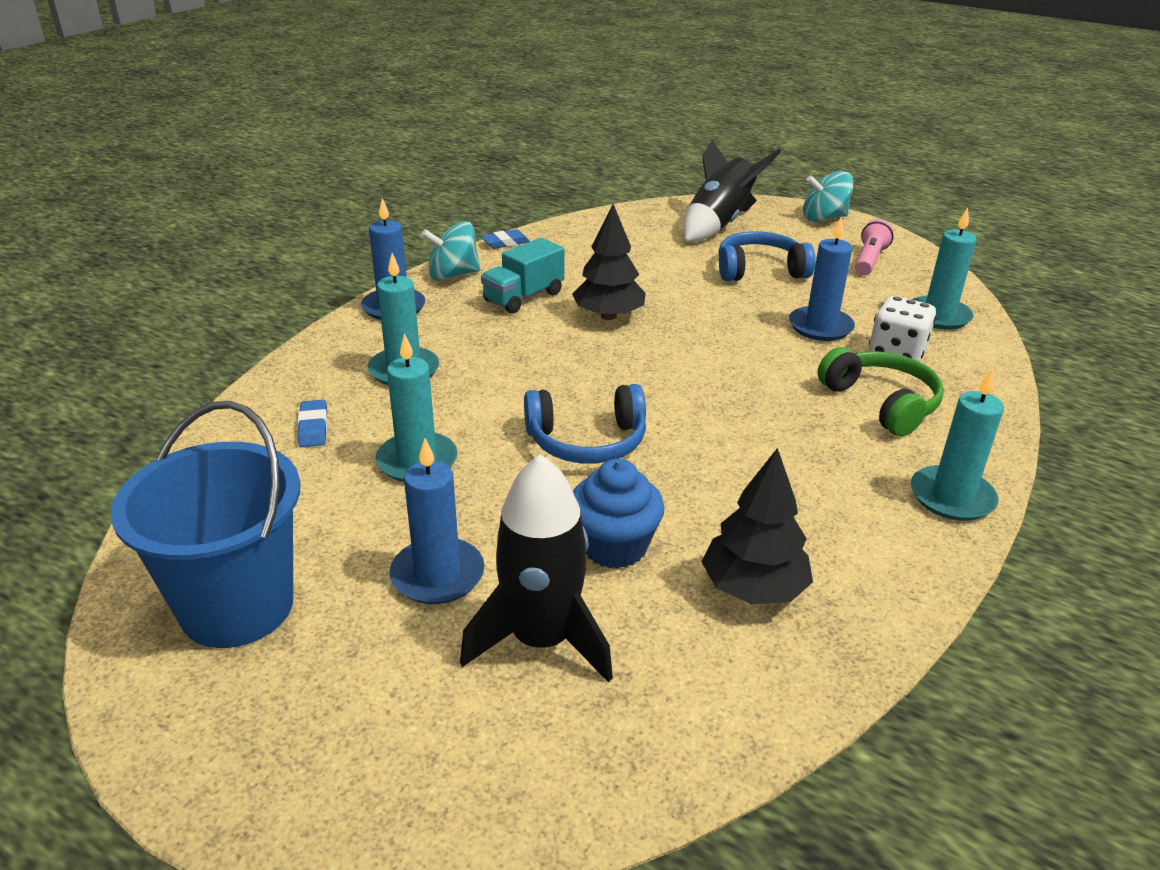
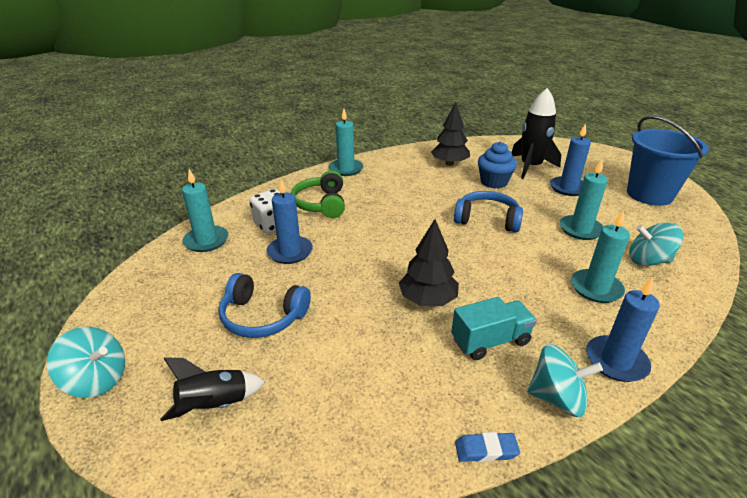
camera: 155 degrees left, 0 degrees up
(313, 427) = (648, 260): blue eraser -> turquoise spinning top
(719, 224) = (215, 405): black rocket -> black rocket, size x0.64
(869, 260) = (160, 303): pink flashlight -> none

